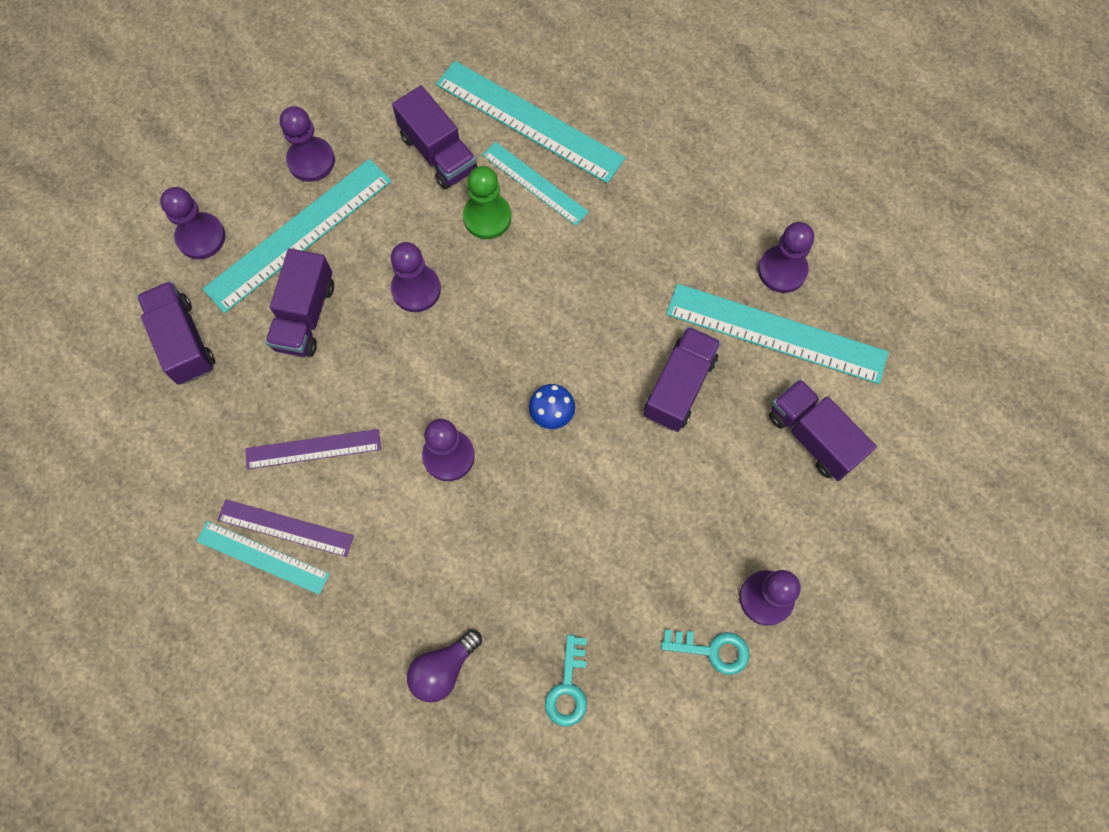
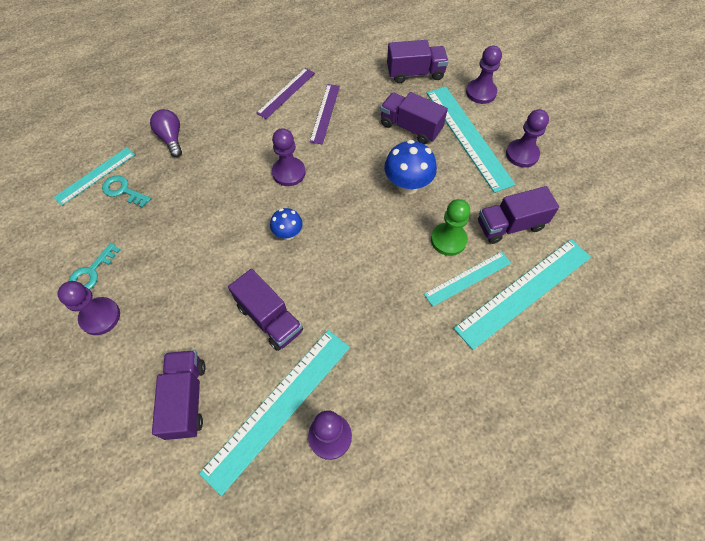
camera: 110 degrees right, 10 degrees down
(263, 557) = (275, 81): turquoise ruler -> turquoise ruler (95, 176)
(416, 289) = (407, 185): purple pawn -> blue mushroom
(813, 436) = (186, 399): purple truck -> purple truck turned 75 degrees counterclockwise

